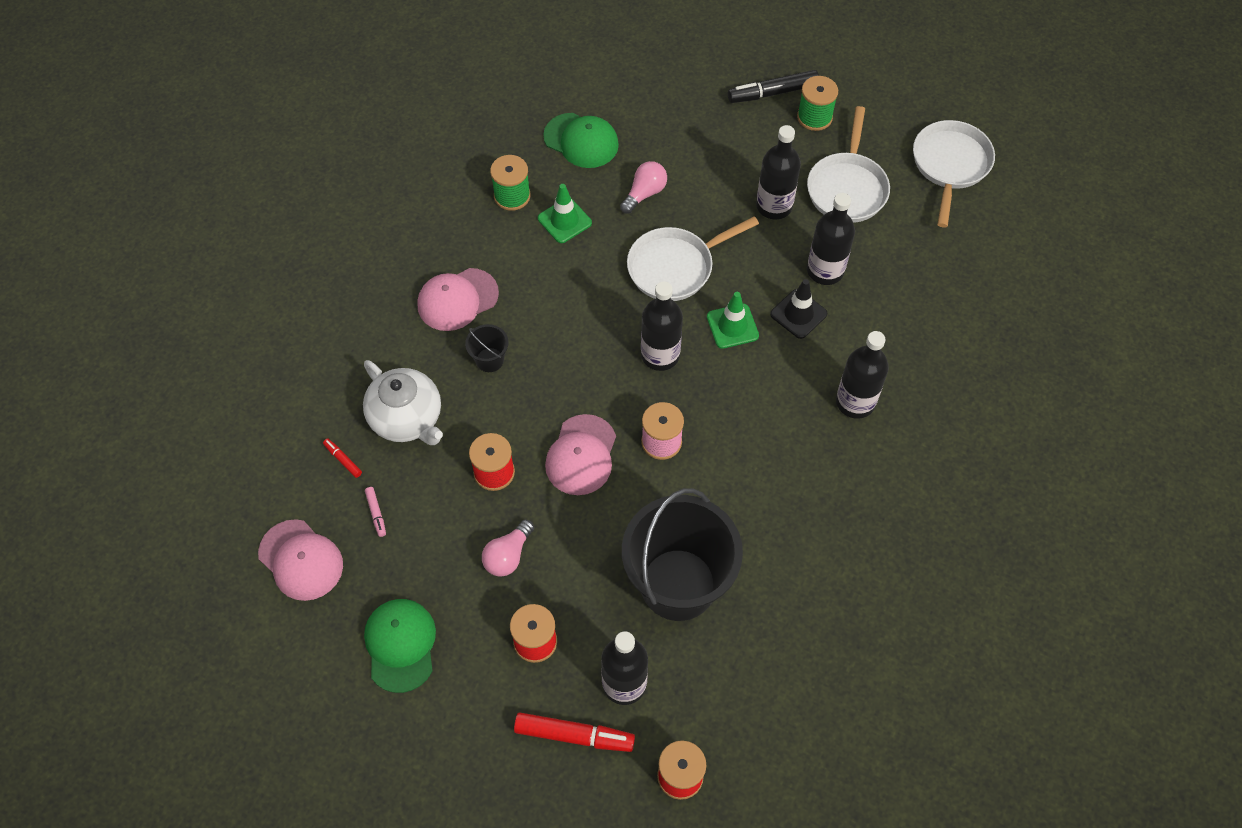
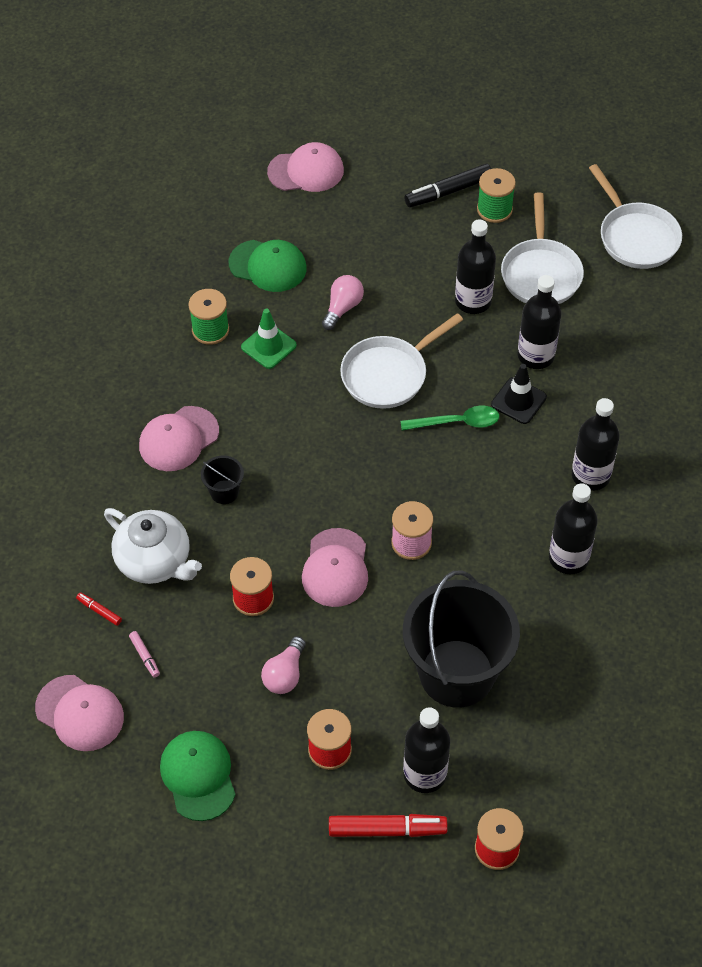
camera: 10 degrees left, 5 degrees down
(638, 52) = (306, 171): none -> pink cap
(660, 355) = (392, 461): black bottle -> black bottle (568, 558)
(732, 326) = (457, 422): green traffic cone -> green spoon
(950, 165) = (636, 237): white pan -> white pan turned 150 degrees clockwise

